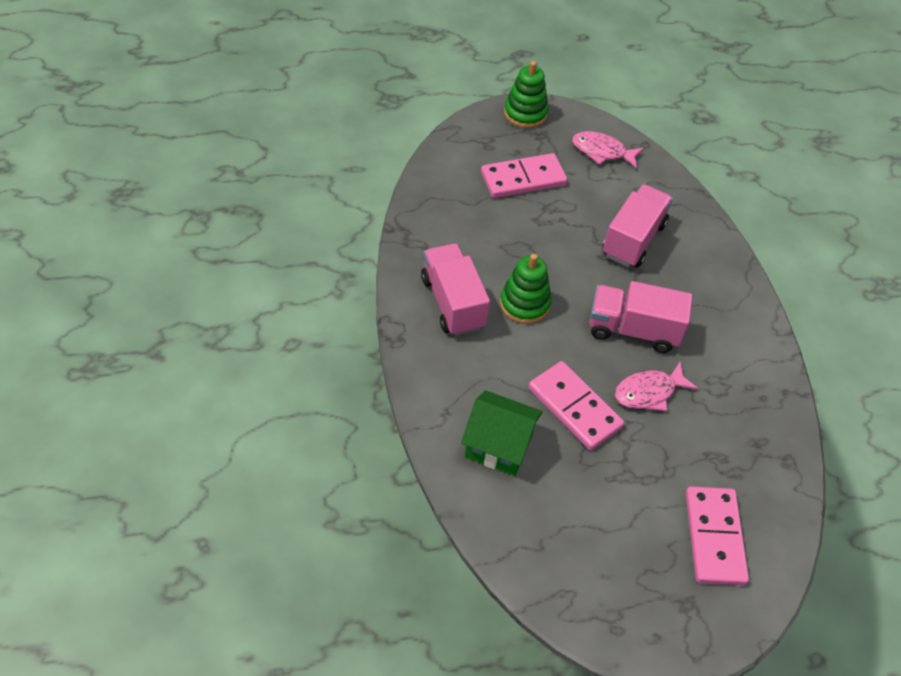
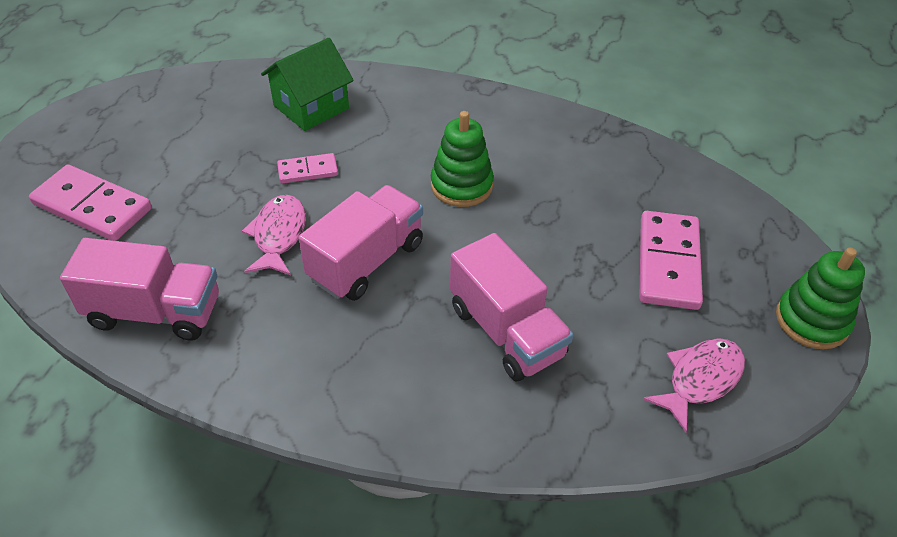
camera: 120 degrees right, 5 degrees down
(453, 303) = (495, 134): pink truck -> pink truck (155, 312)
(574, 407) = (308, 171): pink domino -> pink domino, size x0.54

